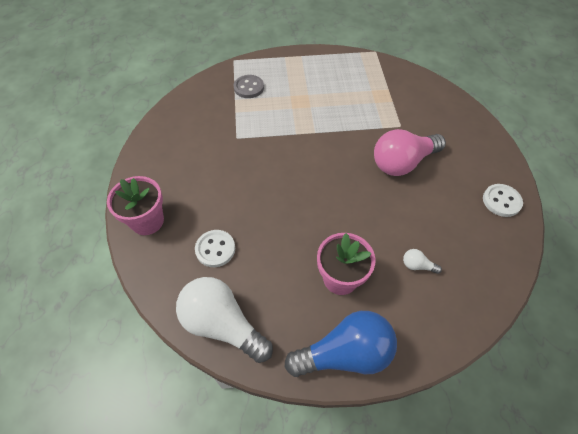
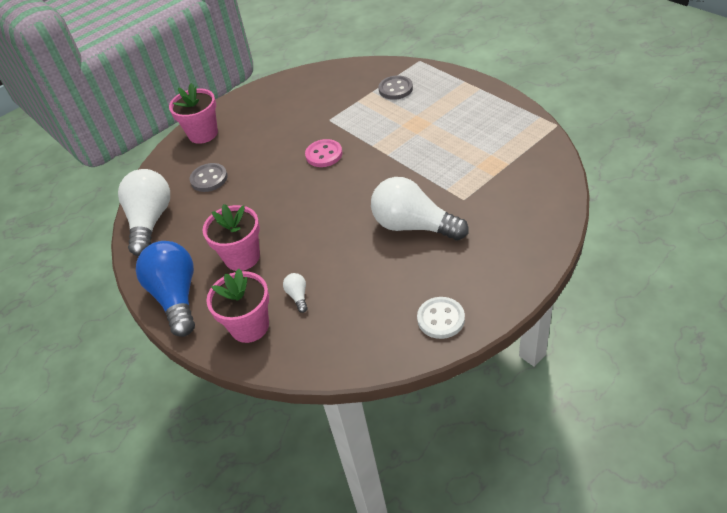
camera: 60 degrees right, 10 degrees down
(215, 249) = (209, 179): white button -> grey button
(274, 163) = (324, 154): none -> pink button
(345, 353) = (176, 297): blue light bulb -> blue light bulb turned 150 degrees counterclockwise
(402, 163) = (413, 226): pink light bulb -> white light bulb
(425, 315) = (249, 326): none -> pink flower pot

